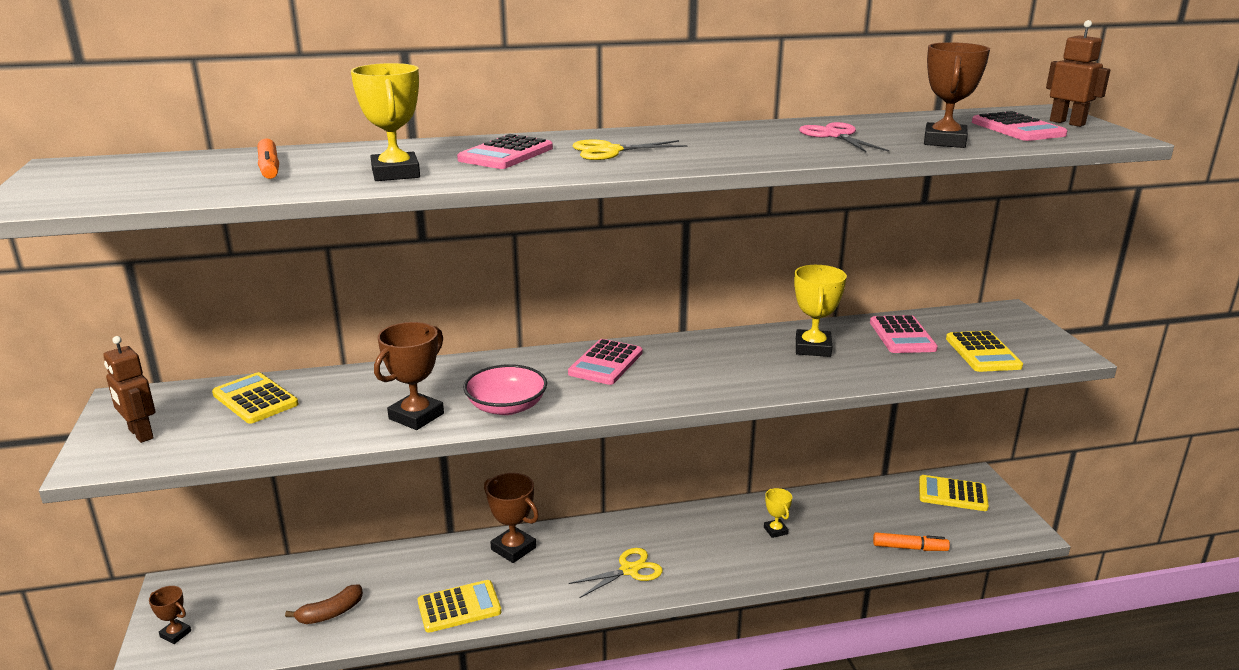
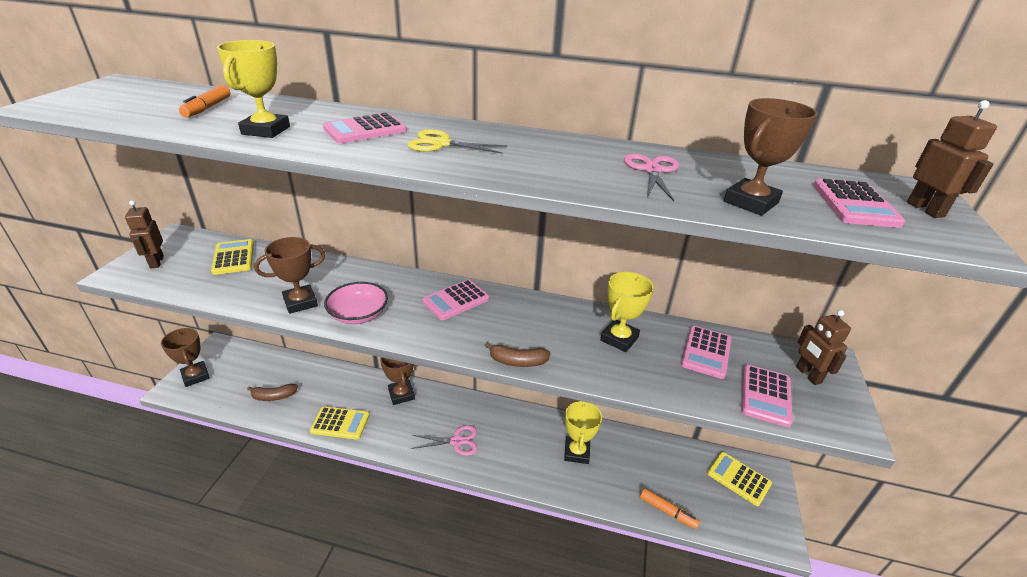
camera: 25 degrees right, 10 degrees up
(175, 634) = (195, 376): brown trophy -> brown trophy, size x1.73
(629, 570) = (457, 441): yellow scissors -> pink scissors
(735, 394) = (518, 361): none -> brown banana
(775, 530) = (576, 452): yellow trophy -> yellow trophy, size x1.73
(982, 353) = (765, 395): yellow calculator -> pink calculator
(1002, 328) = (808, 375): none -> brown robot

